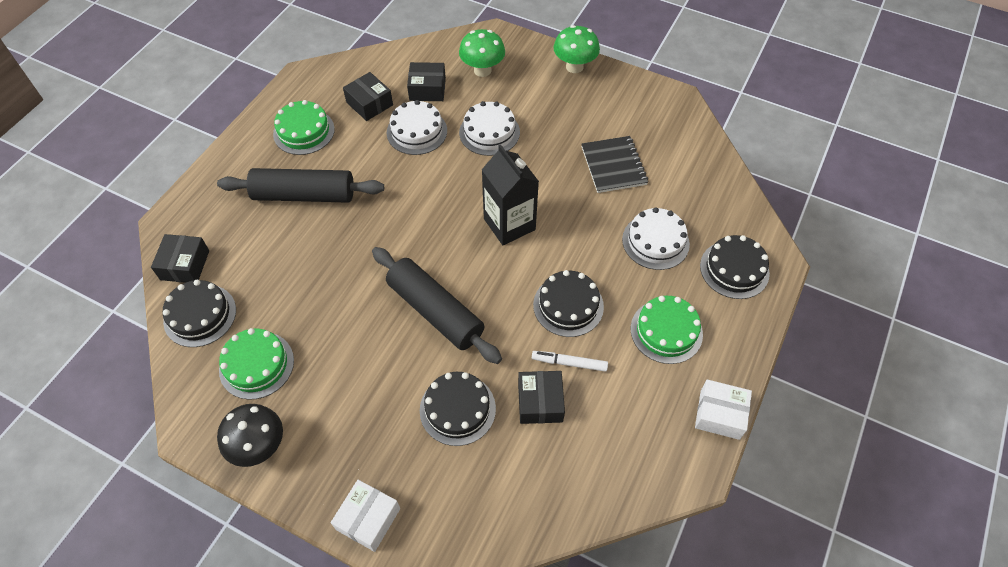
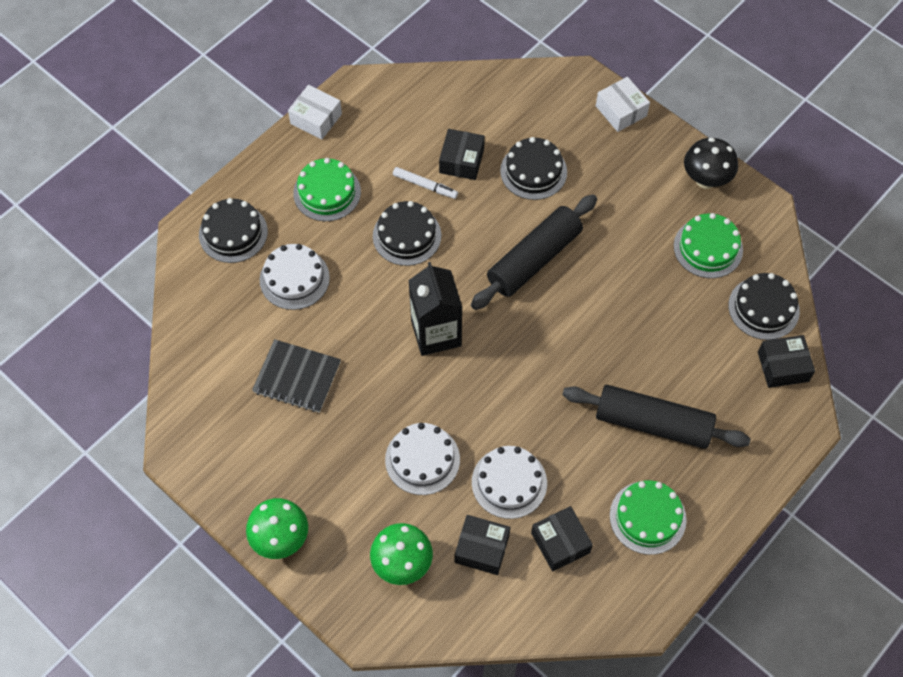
camera: 165 degrees left, 5 degrees up
(185, 265) = (783, 367): black box -> black box turned 60 degrees clockwise
(368, 519) = (621, 111): white box -> white box turned 75 degrees counterclockwise
(435, 311) = (534, 259): black rolling pin -> black rolling pin turned 75 degrees clockwise
(613, 166) = (297, 377): black notebook -> black notebook turned 75 degrees counterclockwise

